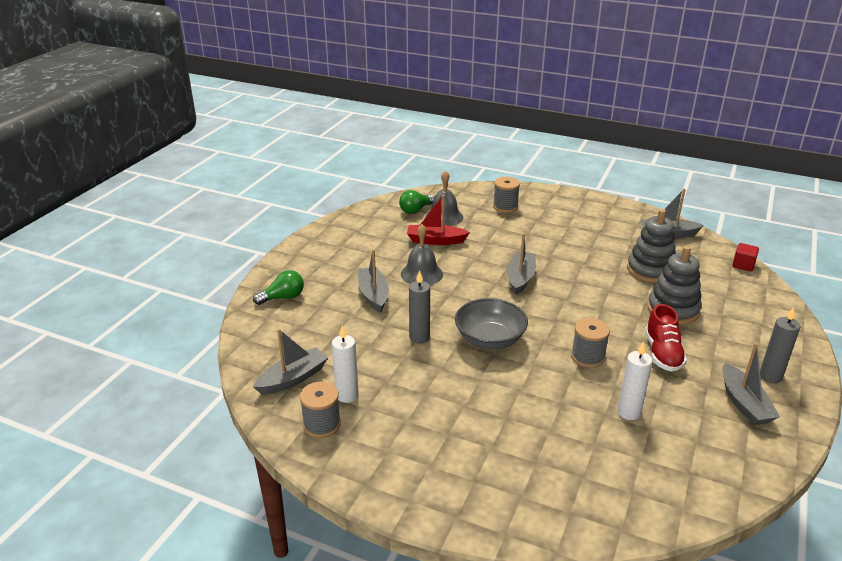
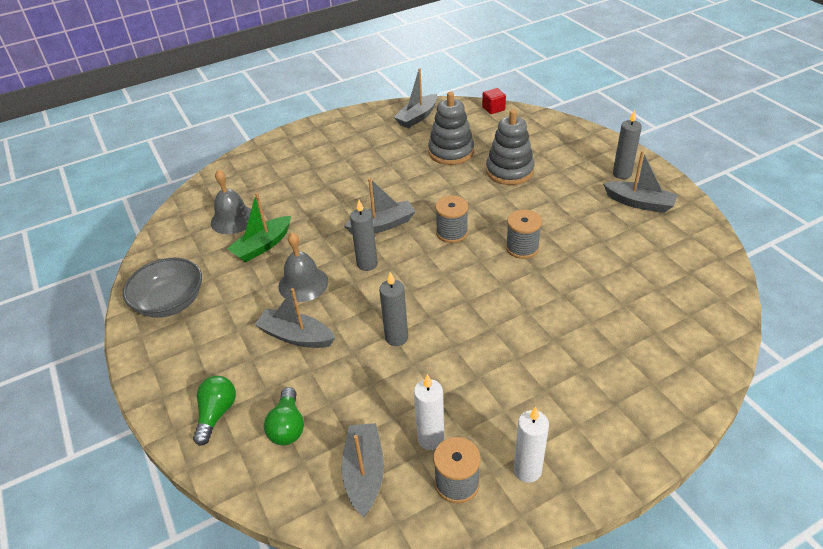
camera: 50 degrees left, 10 degrees up
(416, 210) = (196, 231): green light bulb -> green light bulb (288, 426)
(435, 240) = (262, 246): red boat -> green boat
(473, 291) = (367, 264): none -> grey candle
(490, 339) = (445, 291): grey bowl -> grey bowl (170, 302)
(505, 206) = (268, 174): grey spool -> grey spool (452, 233)
(520, 278) = (382, 225): grey boat -> grey boat turned 105 degrees clockwise
(628, 412) = (604, 264): white candle -> white candle (527, 470)
(662, 353) = (554, 207): red shoe -> none

